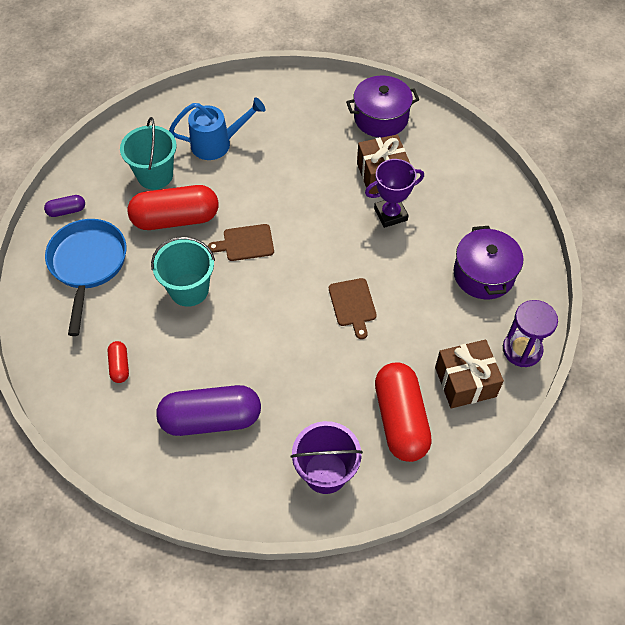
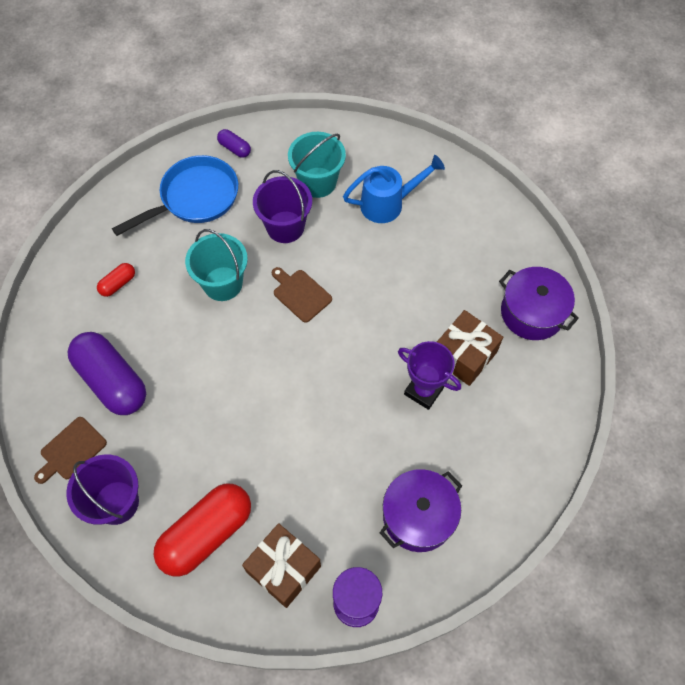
camera: 55 degrees right, 5 degrees up
(176, 219) = (285, 227): red capsule -> purple bucket
(217, 144) = (388, 204): blue watering can -> blue watering can turned 60 degrees counterclockwise
(352, 305) = (299, 420): brown cutting board -> brown cutting board (71, 450)

